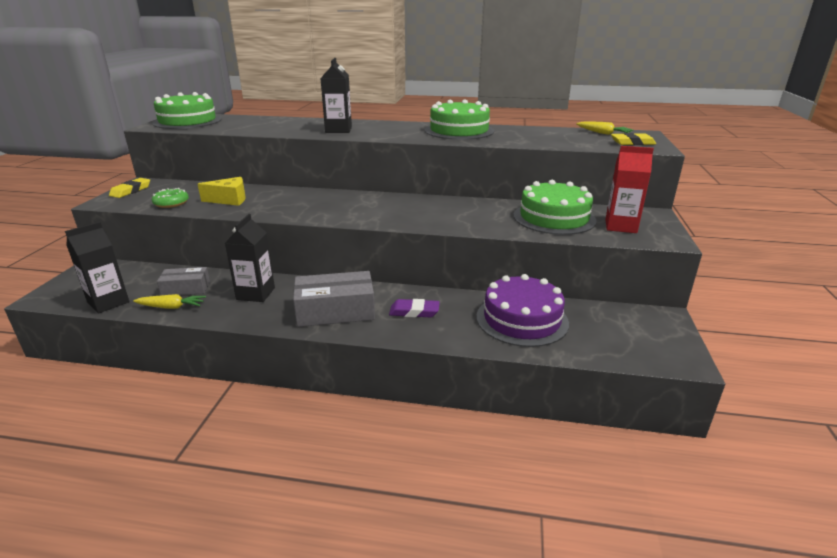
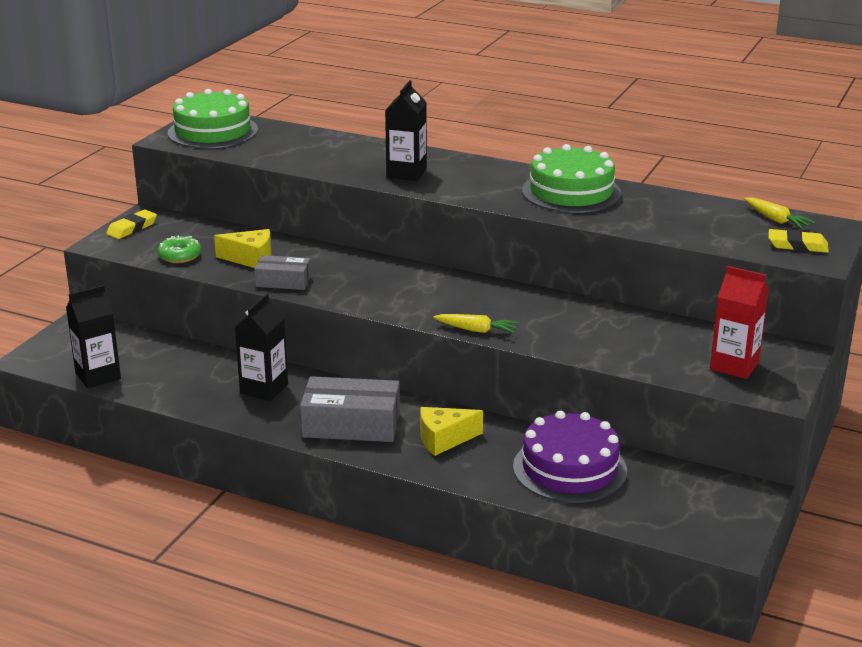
camera: 15 degrees right, 0 degrees up
(171, 307) = (166, 392): yellow carrot -> yellow carrot (476, 330)
(186, 288) = (184, 370): grey box -> grey box (283, 281)
(414, 312) = (444, 439): purple eraser -> yellow cheese
(554, 218) = (655, 341): green cake -> none

